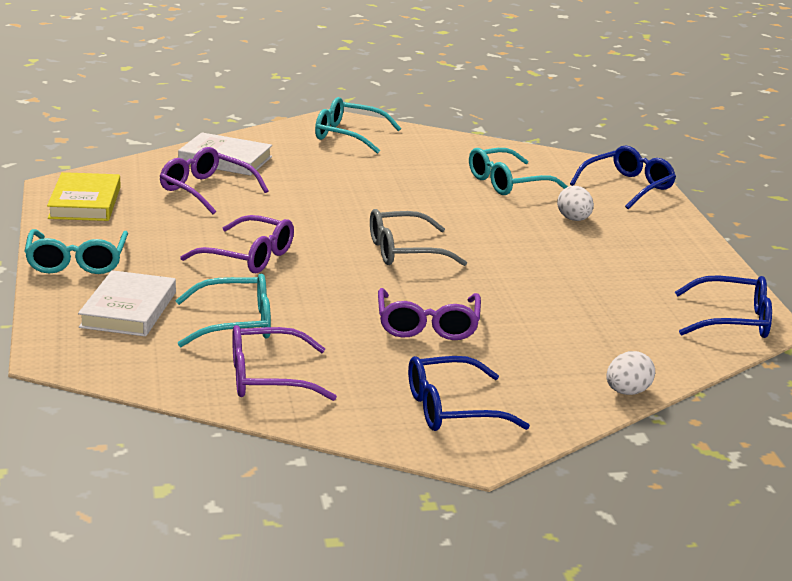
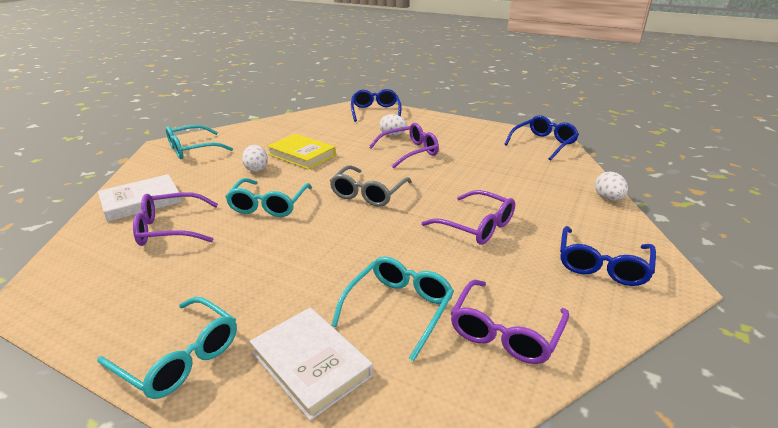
camera: 50 degrees left, 5 degrees up
(85, 202) = (83, 299): yellow book -> yellow book (302, 155)
(249, 257) = (299, 255): purple glasses -> purple glasses (409, 152)
(361, 180) = (256, 169): none -> white egg
(507, 183) = (327, 133): turquoise glasses -> turquoise glasses (269, 205)

